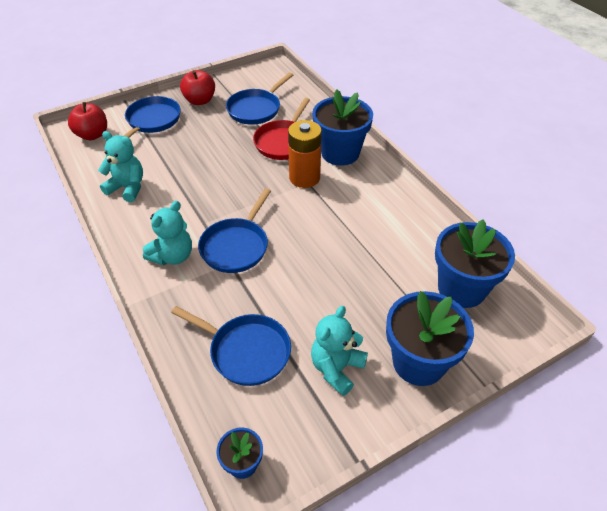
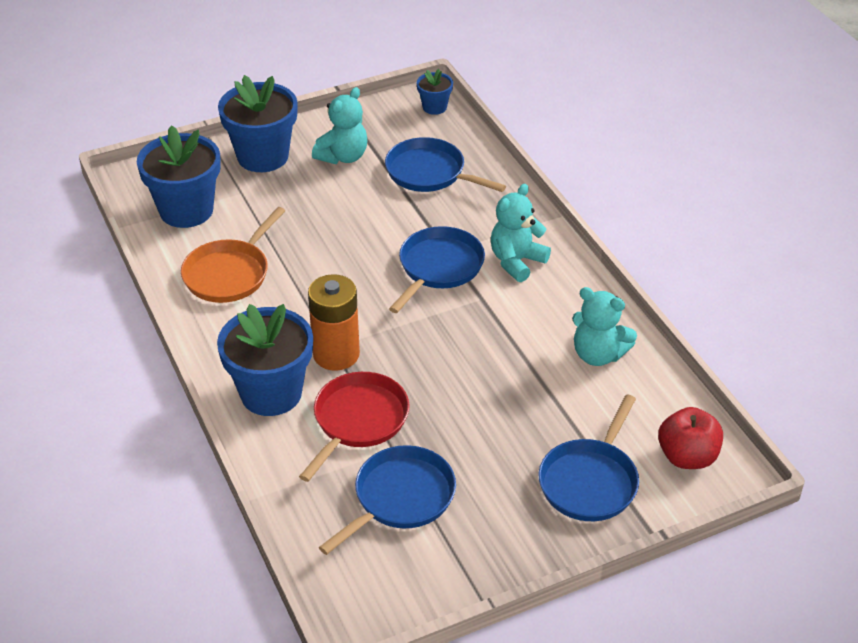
camera: 175 degrees left, 5 degrees down
(200, 100) = (508, 527): red apple -> none
(398, 231) = (229, 273): none -> orange pan

